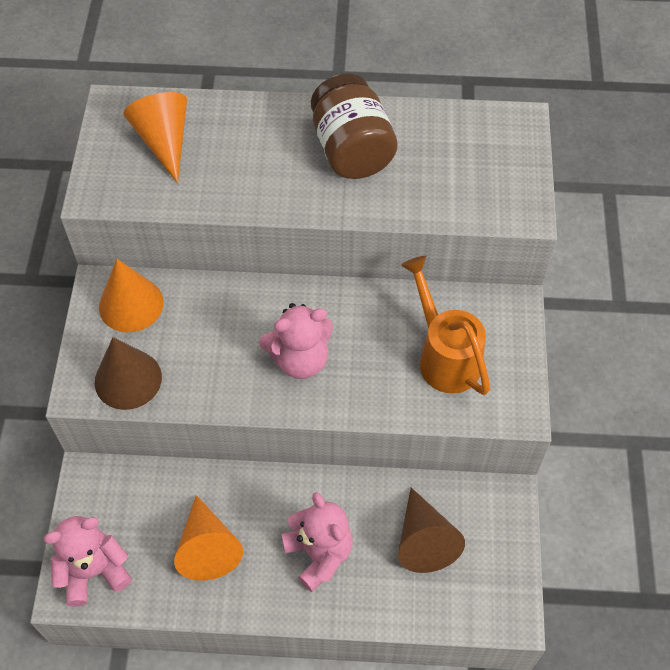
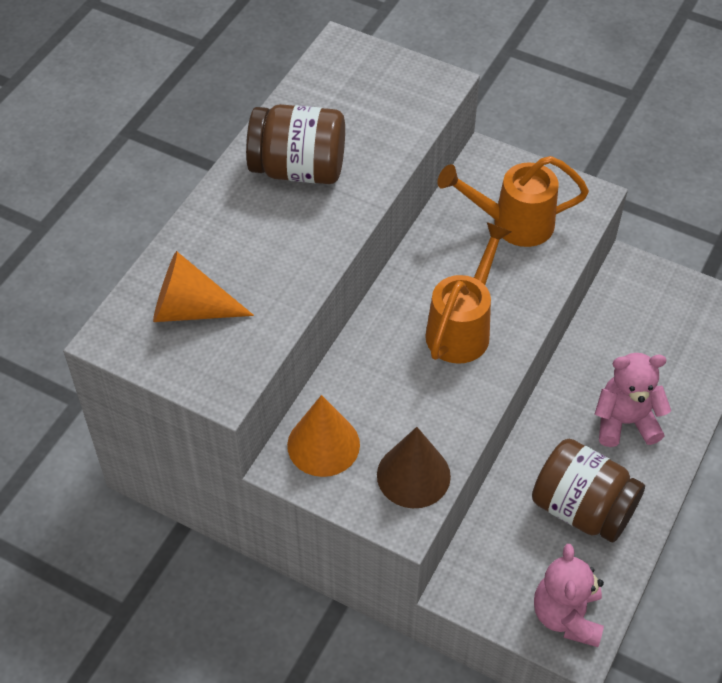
camera: 65 degrees left, 5 degrees down
(207, 547) = (582, 508): orange cone -> brown jar
(300, 359) = (462, 328): pink teddy bear -> orange watering can
(424, 540) = (644, 340): brown cone -> none

